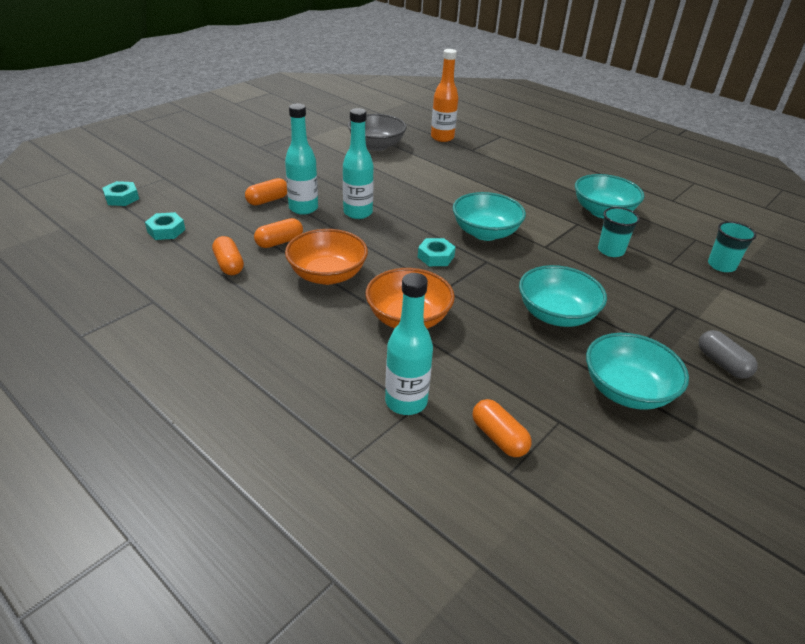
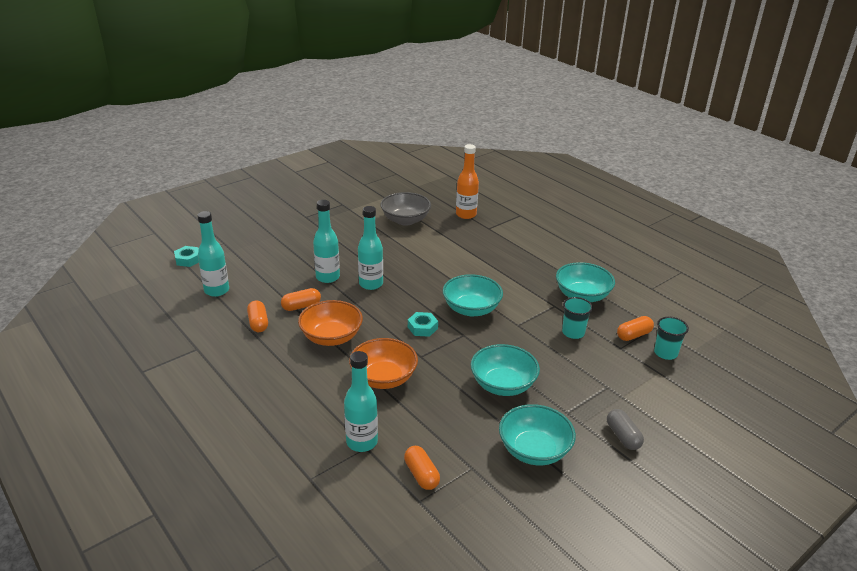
camera: 10 degrees right, 5 degrees down
(166, 230) = (216, 290): turquoise nut -> turquoise bottle
(268, 200) = (301, 268): orange capsule -> orange capsule (633, 335)

